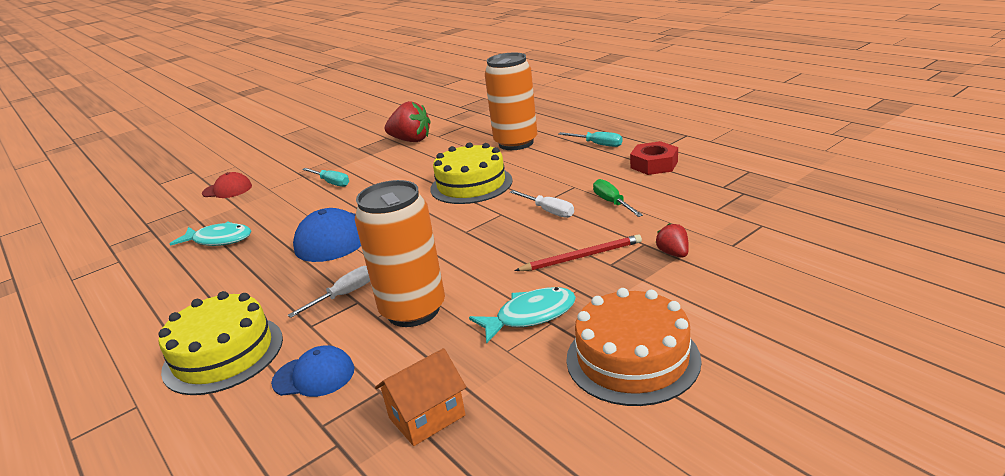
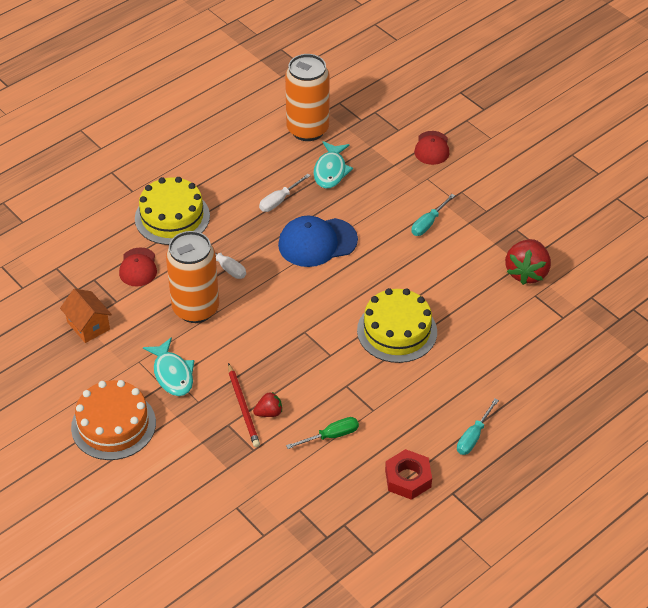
camera: 85 degrees right, 20 degrees up
(314, 376) = (138, 267): blue cap -> red cap
(516, 143) = (495, 365): orange can -> orange can (307, 129)
(548, 211) = (327, 389): white screwdriver -> white screwdriver (279, 200)
(673, 253) = (233, 466): red strawberry -> red strawberry (269, 413)

